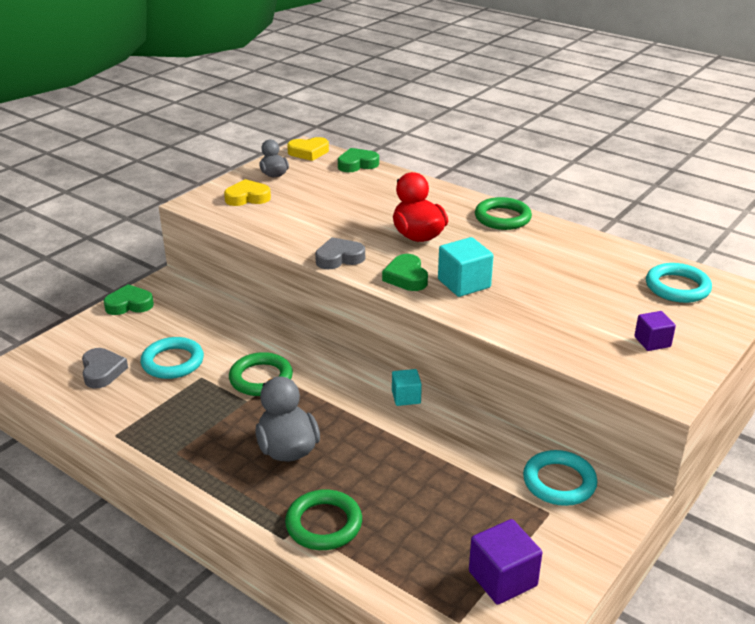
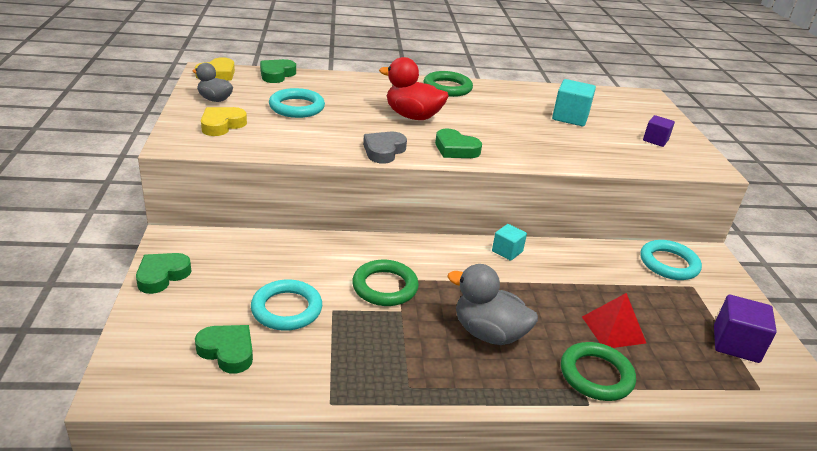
camera: 45 degrees left, 0 degrees up
(102, 371) = (227, 351): grey heart -> green heart
(398, 502) = (613, 329): none -> red pyramid
(464, 283) = (499, 140): turquoise cube -> turquoise cube (570, 117)
(677, 287) = (612, 103): turquoise ring -> turquoise ring (297, 107)

